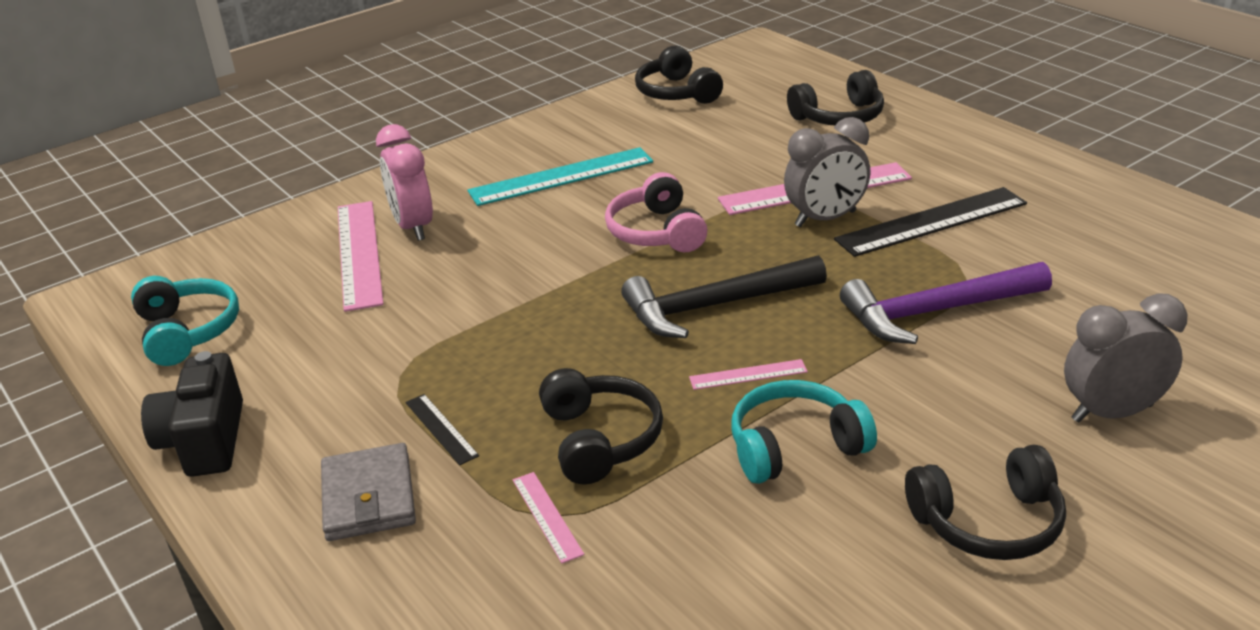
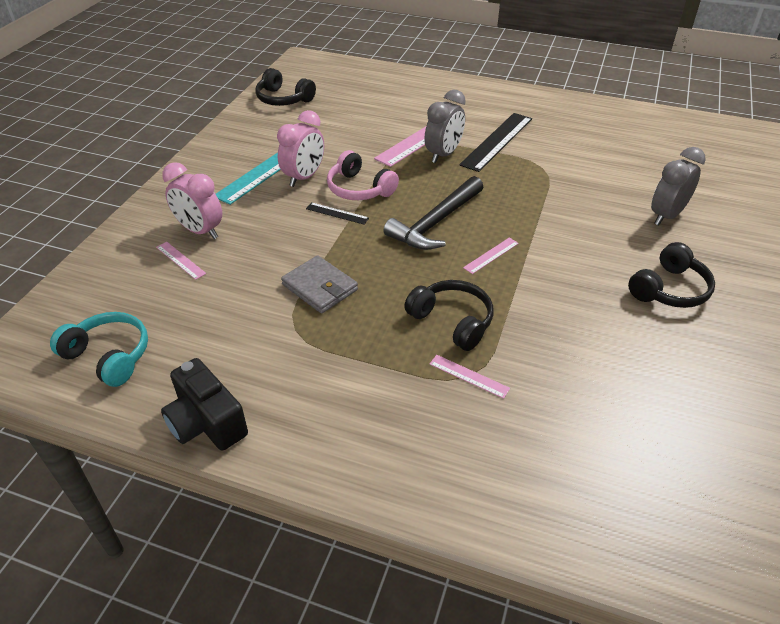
camera: 35 degrees left, 10 degrees up
(359, 253) = (181, 260): pink ruler -> pink ruler, size x0.48
(369, 497) = (356, 410): grey wallet -> grey wallet (320, 287)
(441, 429) = (356, 351): black ruler -> black ruler (337, 213)
(600, 198) = (304, 177): none -> pink clock
(795, 447) = (552, 286): turquoise headphones -> none
(839, 117) = (392, 93): black headphones -> none
(936, 312) = (546, 190): purple hammer -> none

